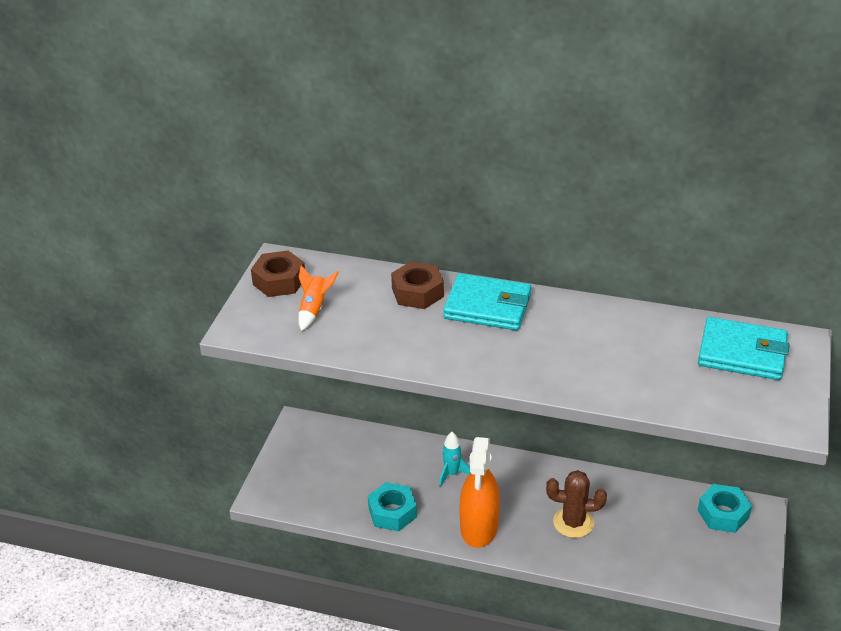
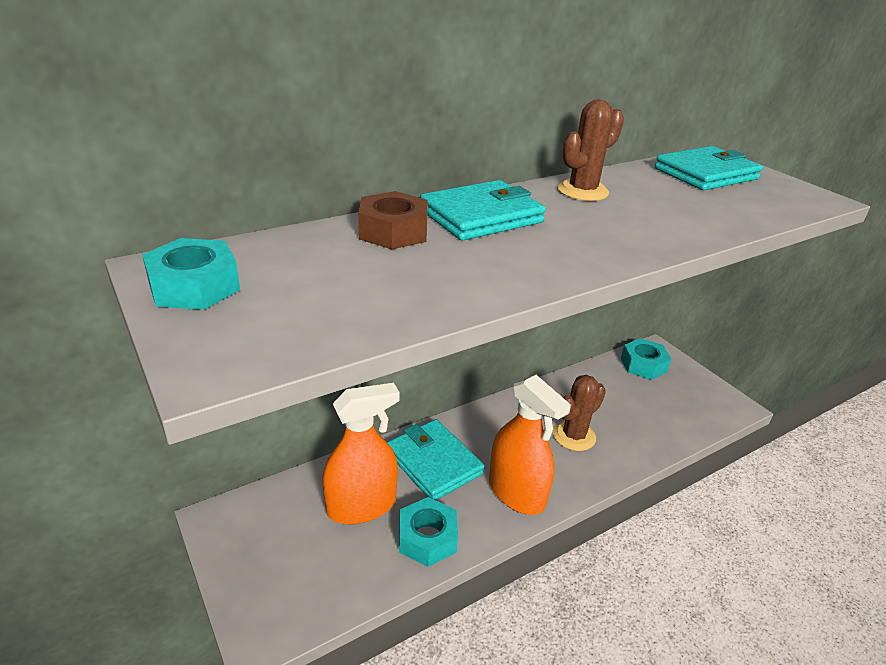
camera: 50 degrees left, 5 degrees down
(279, 281) = (194, 287): brown nut -> turquoise nut
(314, 309) = (296, 294): orange rocket -> none
(378, 469) = (361, 506): none -> orange spray bottle
(452, 474) = (434, 462): turquoise rocket -> turquoise wallet
(598, 320) = (582, 191): none -> brown cactus

